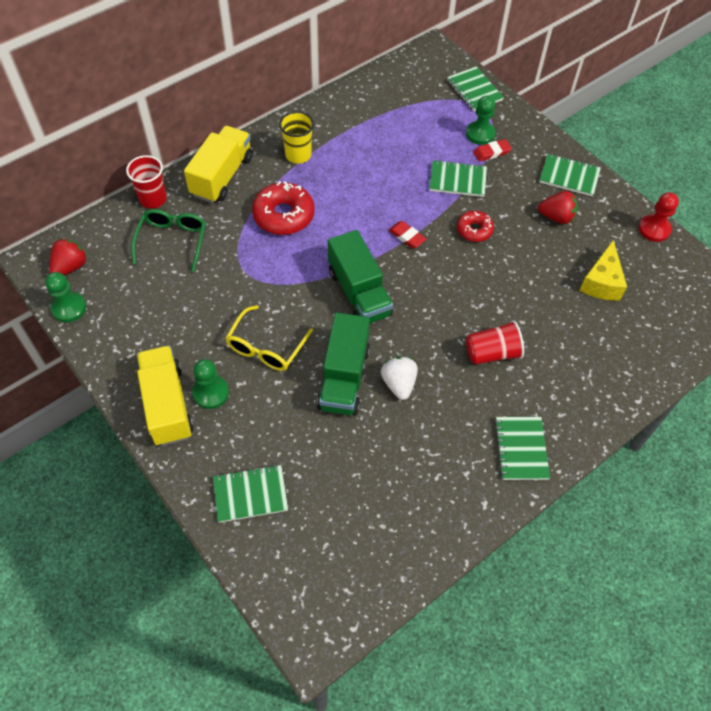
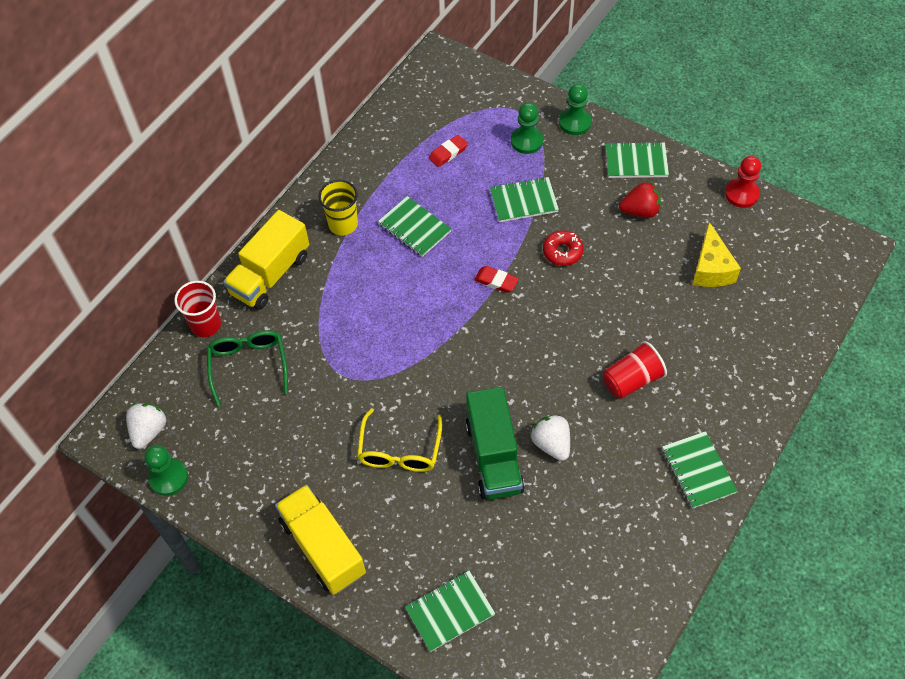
camera: 15 degrees left, 0 degrees up
(70, 267) = (149, 431): red strawberry -> white strawberry
(211, 393) = (363, 519): green pawn -> green pawn (575, 123)
(222, 176) = (270, 274): yellow truck -> yellow truck turned 150 degrees counterclockwise
(283, 215) = (356, 298): red donut -> none
(359, 293) = (471, 360): green truck -> none
(474, 90) = (501, 92): green notebook -> green notebook (414, 228)
(491, 152) = (546, 159): red eraser -> red eraser (448, 153)

